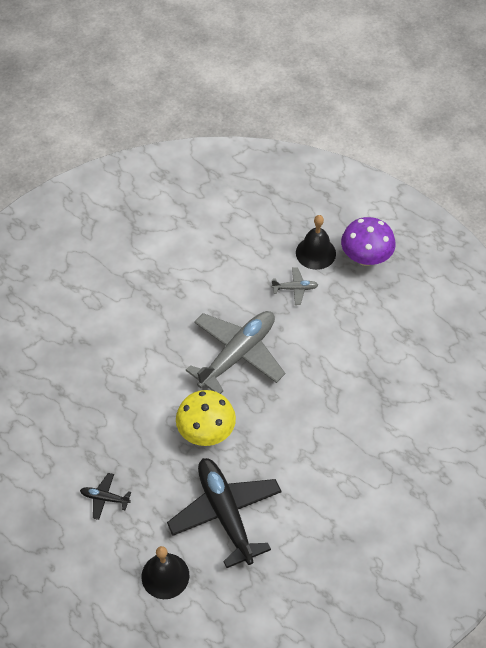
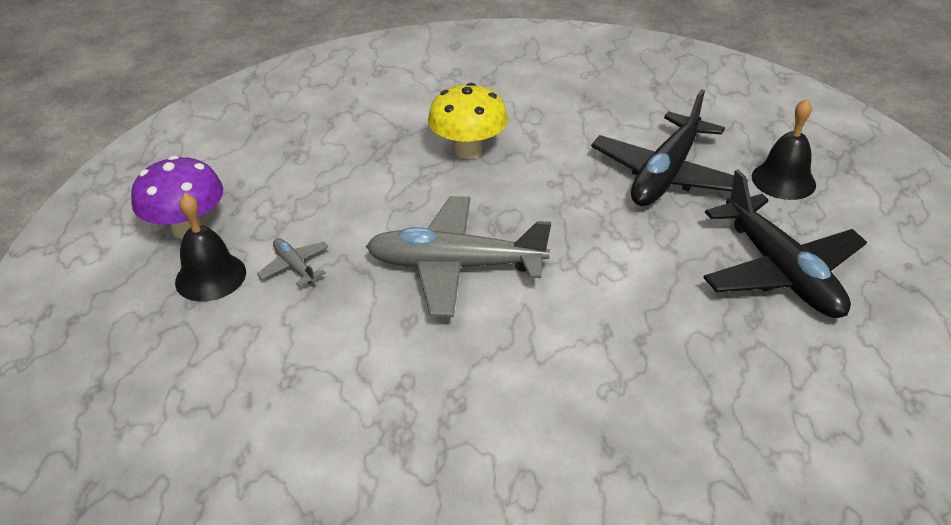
camera: 125 degrees left, 15 degrees down
(105, 498) = (780, 271): black plane -> black plane, size x2.30
(206, 432) = (593, 236): yellow mushroom -> yellow mushroom (468, 150)

